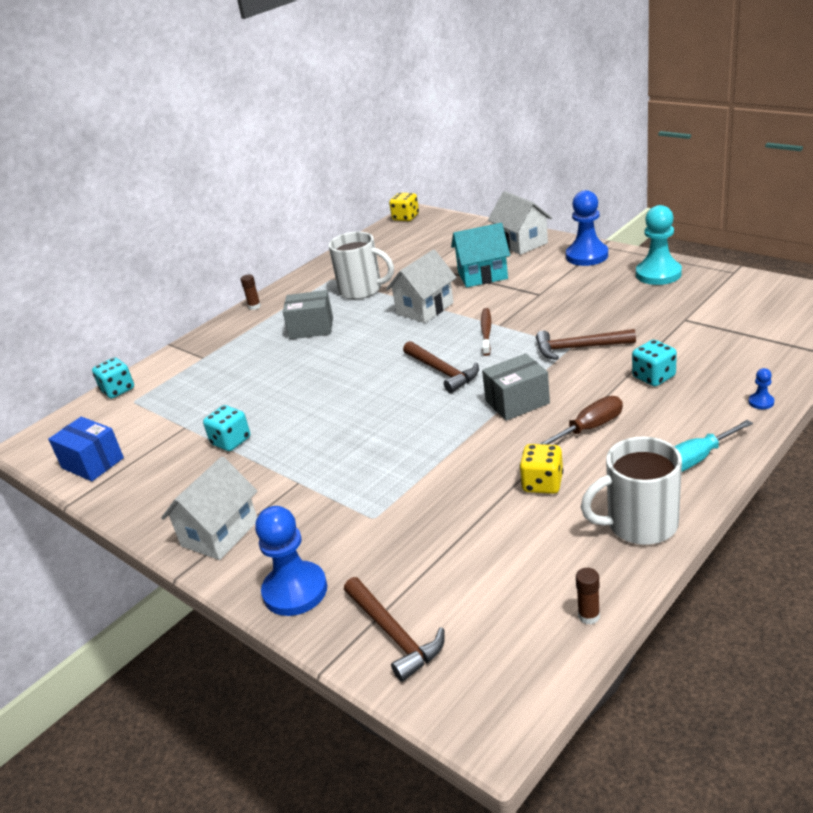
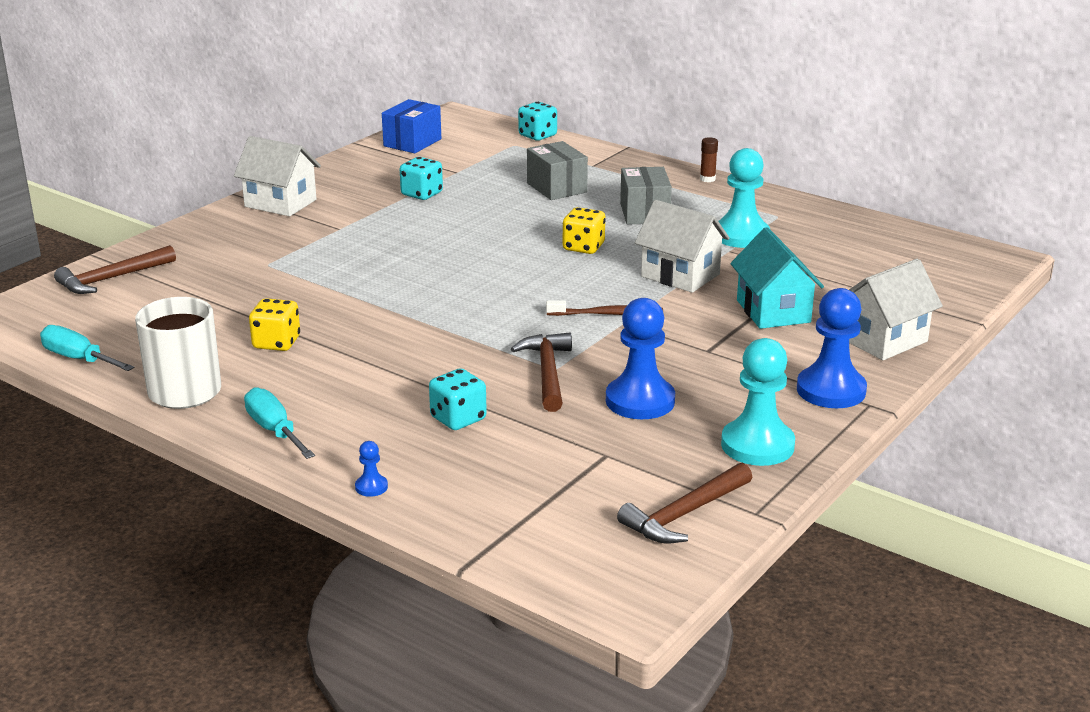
camera: 80 degrees right, 5 degrees down
(295, 591) = (188, 238): blue pawn -> blue pawn (640, 401)
(362, 290) = (741, 235): white mug -> turquoise pawn
(405, 217) = (984, 254): yellow dice -> yellow dice (583, 247)
(442, 371) = (518, 289): brown hammer -> brown hammer (685, 514)
(517, 402) = (434, 332): grey box -> grey box (556, 188)
(589, 616) = (78, 359): brown glue stick -> turquoise screwdriver
(590, 428) = (364, 372): brown screwdriver -> none

